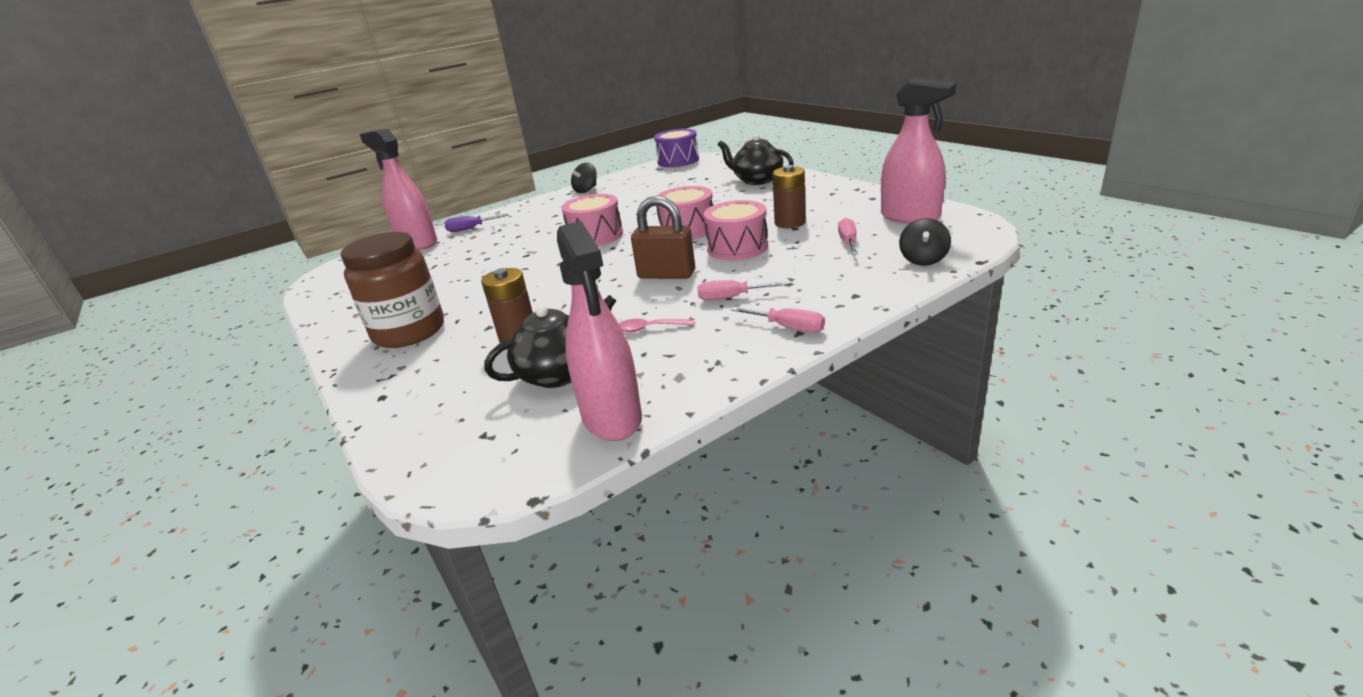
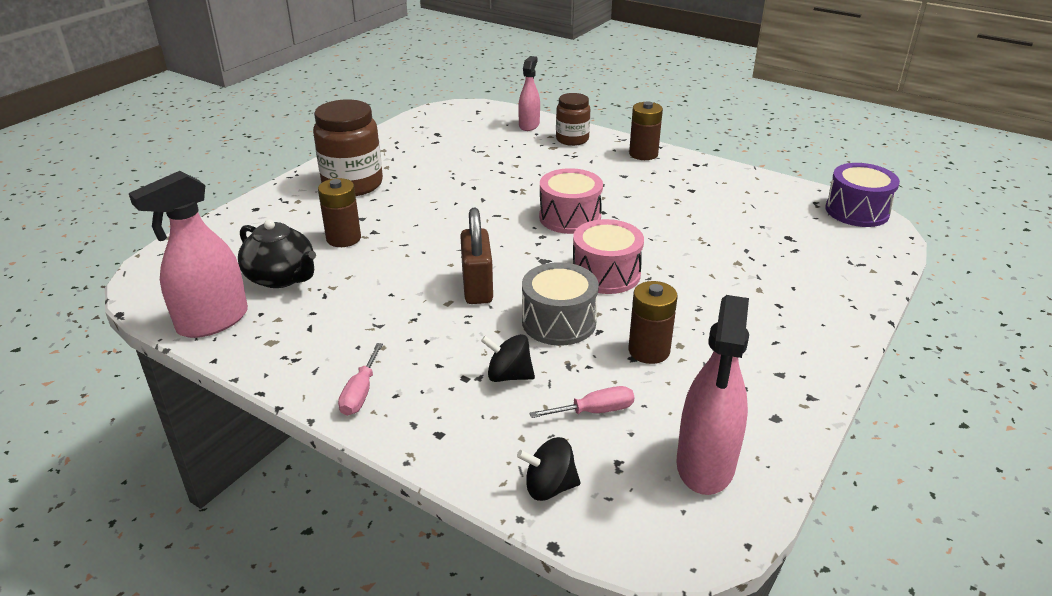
camera: 65 degrees right, 5 degrees up
(418, 243) = (529, 125): pink spray bottle -> pink spray bottle, size x0.61
(470, 228) = (572, 139): purple screwdriver -> brown jar
(531, 207) = (643, 154): none -> brown battery
(586, 190) = (709, 173): black spinning top -> black spinning top (509, 375)
(649, 328) = (358, 305): pink spoon -> none
(731, 297) = (426, 342): pink screwdriver -> none
(737, 247) = (559, 322): pink drum -> grey drum
(757, 180) = (806, 295): black teapot -> none

